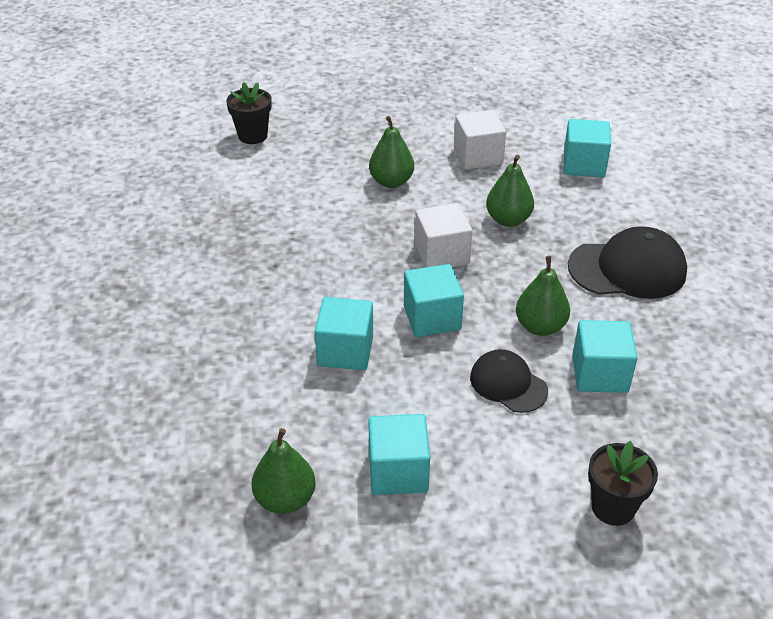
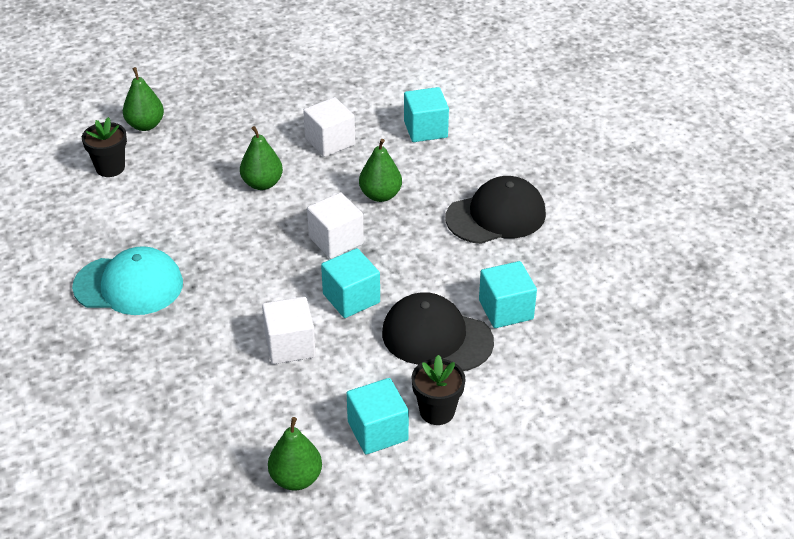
camera: 20 degrees left, 0 degrees up
(214, 249) = (129, 285): none -> turquoise cap
(345, 351) = (290, 345): turquoise cube -> white cube
(508, 384) = (436, 337): black cap -> black cap, size x1.61
(540, 326) = (444, 283): green pear -> green pear (145, 125)
(613, 507) = (553, 411): black flower pot -> black flower pot (437, 411)

